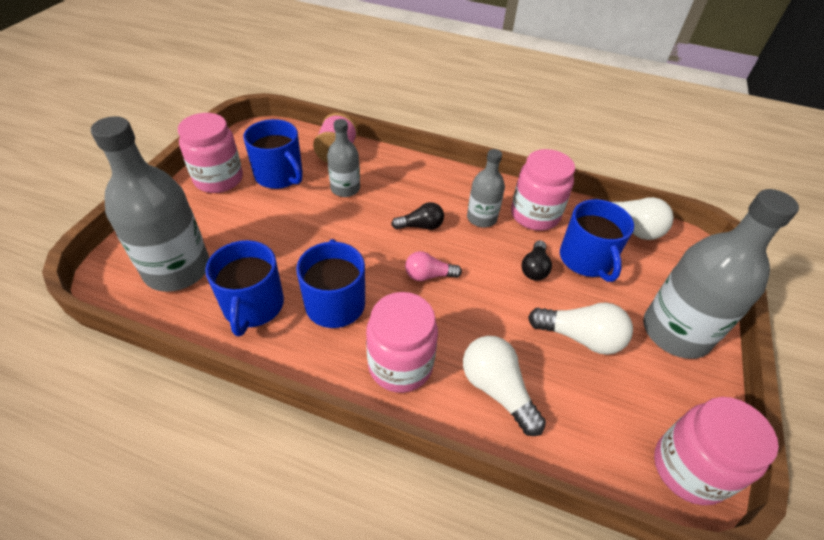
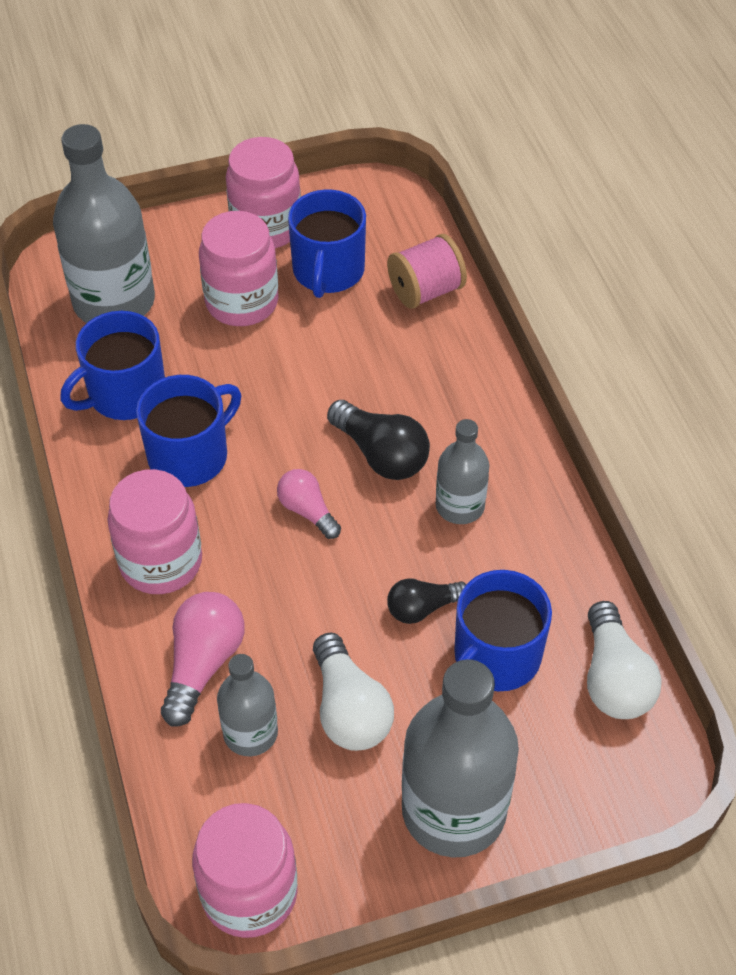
camera: 55 degrees right, 5 degrees up
(345, 189) = (370, 343): grey bottle -> grey bottle (250, 733)
(421, 226) = (381, 454): black light bulb -> black light bulb, size x1.55
(497, 389) = (203, 664): white light bulb -> pink light bulb
(535, 215) = (527, 559): pink jar -> pink jar (242, 302)

